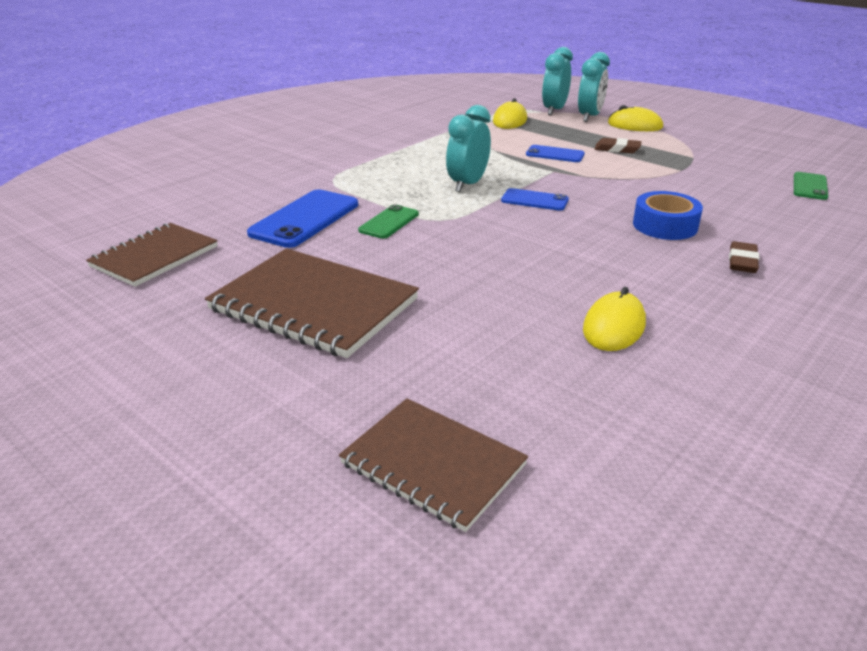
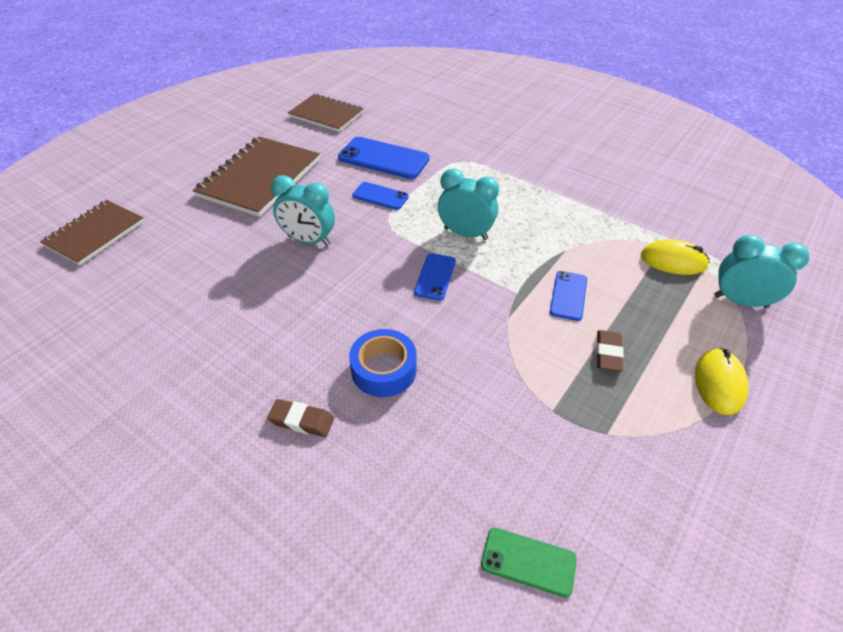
camera: 85 degrees right, 15 degrees up
(389, 222) = (380, 196): green phone -> blue phone
(589, 117) = (732, 336): turquoise clock -> turquoise clock (309, 240)
(614, 327) = (205, 313): yellow mouse -> none

